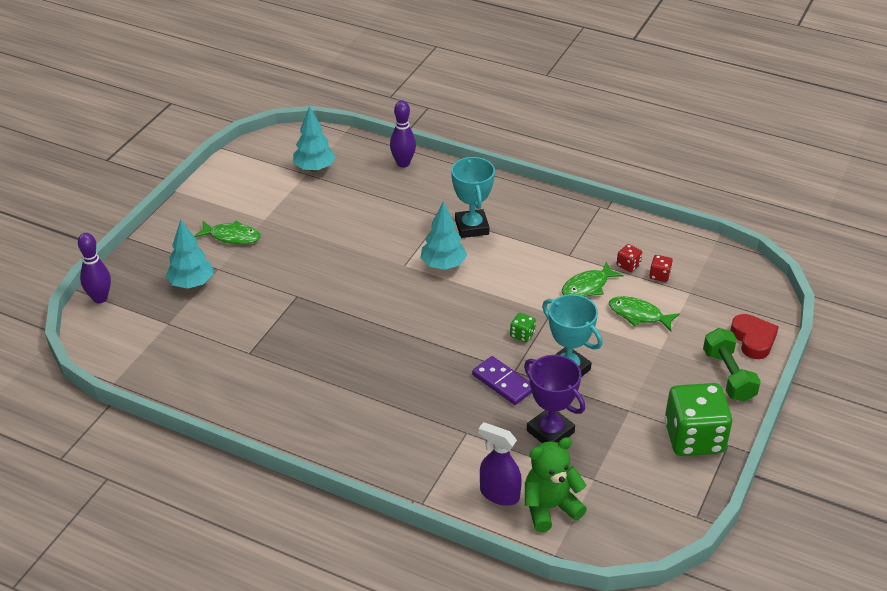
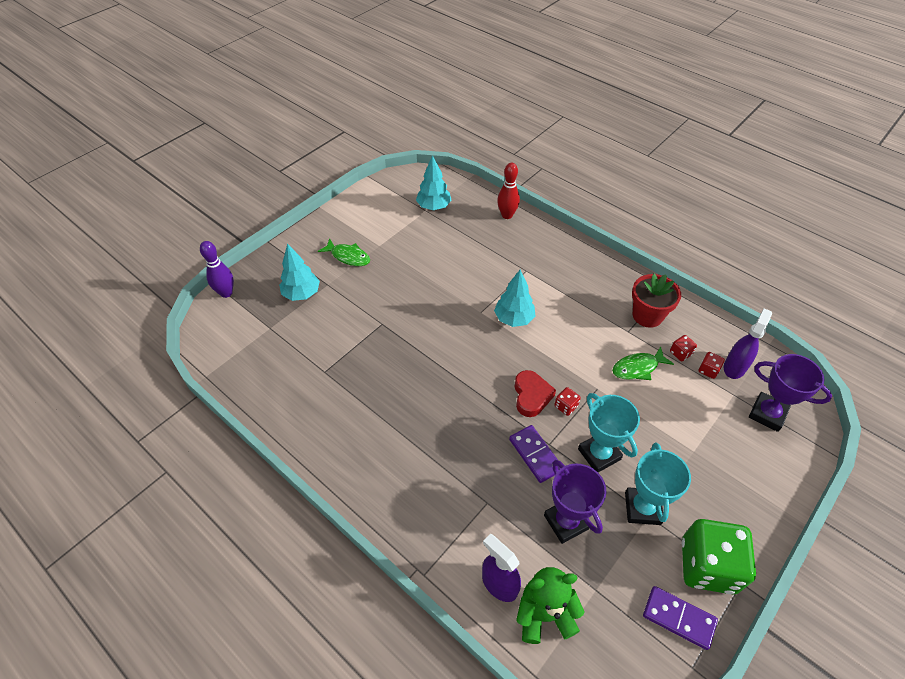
camera: 15 degrees right, 10 degrees up
(403, 163) = (507, 215): purple bowling pin -> red bowling pin
(472, 227) = (548, 286): turquoise trophy -> turquoise trophy (642, 508)
(522, 335) = (566, 406): green dice -> red dice
(585, 236) = (647, 315): none -> red flower pot
(638, 315) = (679, 409): green fish -> none
(676, 483) = (678, 618): none -> purple domino
(685, 267) = (734, 367): none -> purple spray bottle
(726, 303) = (767, 414): none -> purple trophy
(728, 376) = (756, 499): green dumbbell -> none
(753, 339) = (788, 462): red heart -> red heart (531, 396)

